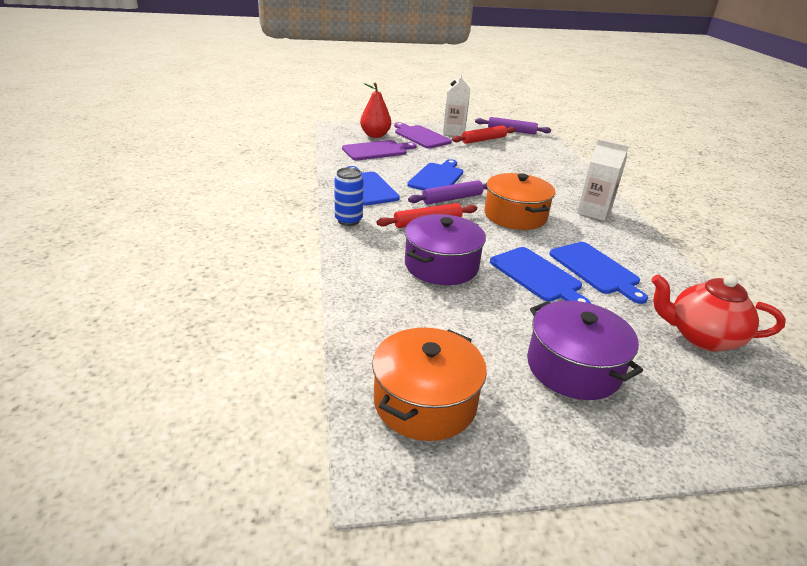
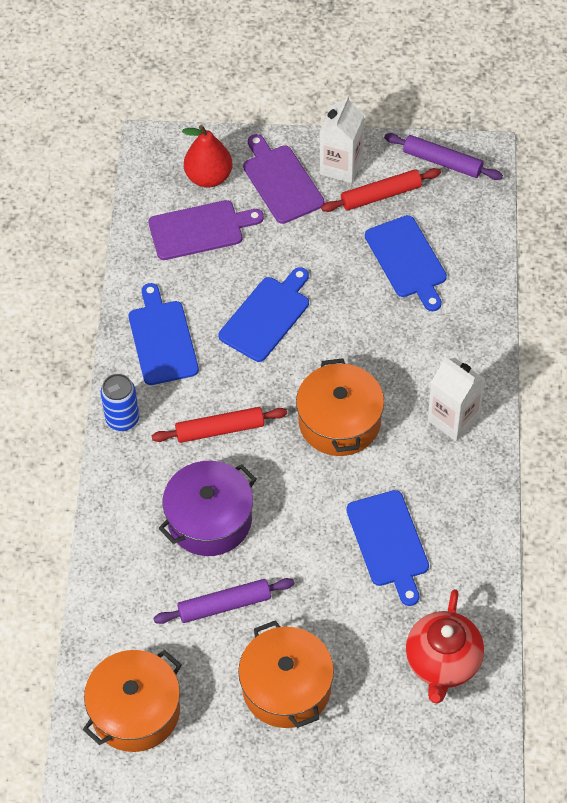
camera: 15 degrees right, 25 degrees up
(452, 198) = (270, 374): purple rolling pin -> purple rolling pin (224, 605)
(537, 276) = (313, 548): blue cutting board -> blue cutting board (407, 260)
(573, 367) = (286, 687): purple pot -> orange pot
(701, 337) = (442, 662): red teapot -> red teapot turned 105 degrees counterclockwise

